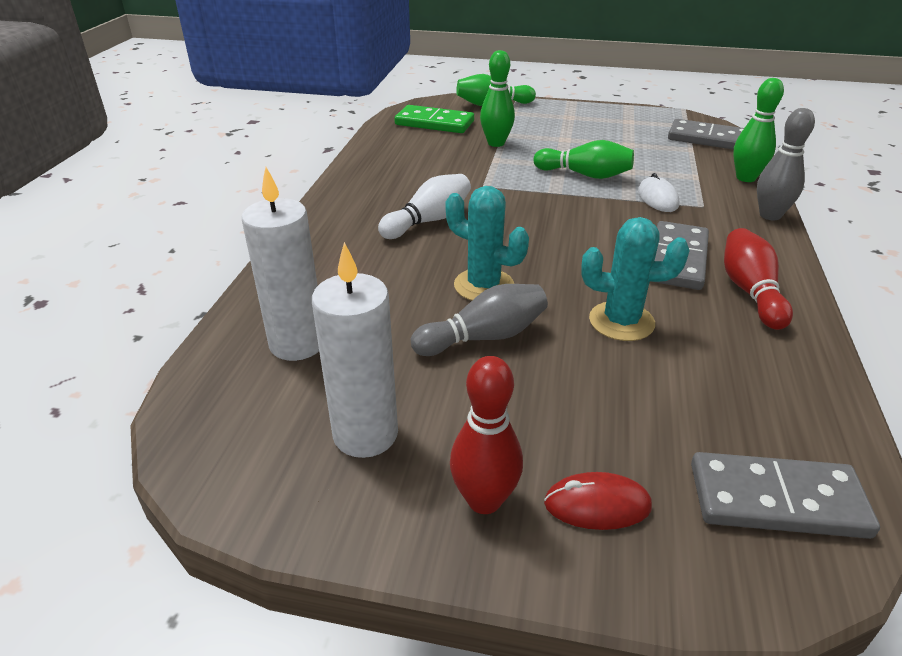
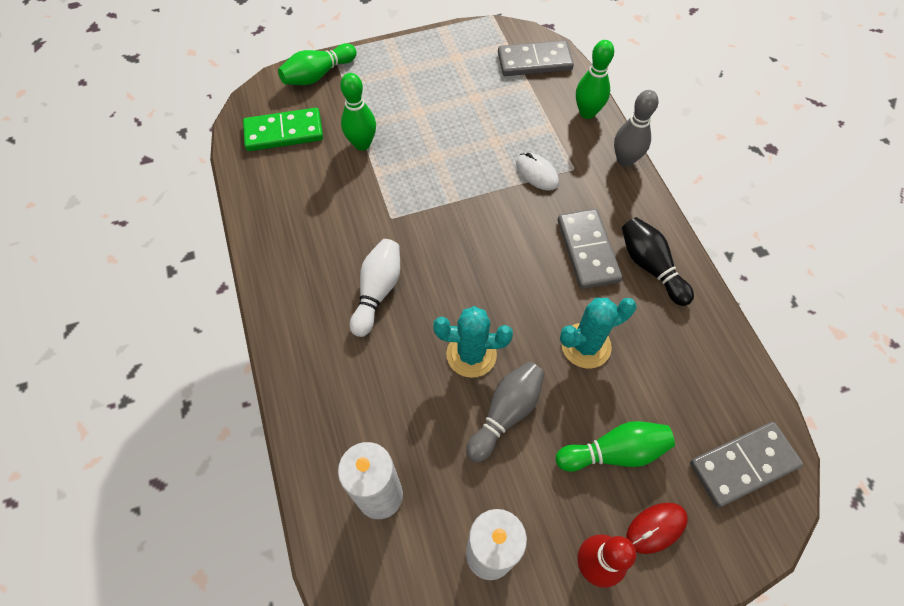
camera: 30 degrees left, 25 degrees up
(585, 175) = (464, 163): green bowling pin -> green bowling pin (614, 452)
(750, 291) = (650, 266): red bowling pin -> black bowling pin

